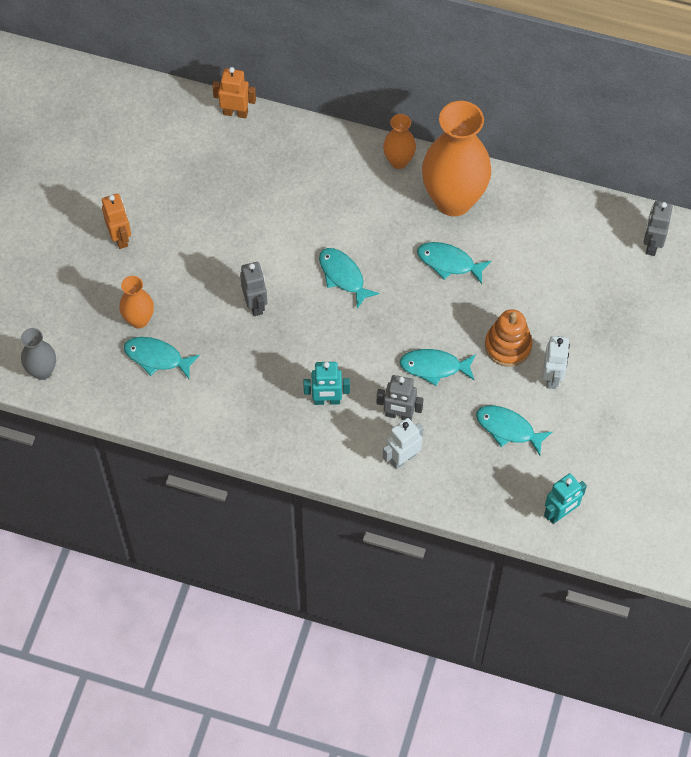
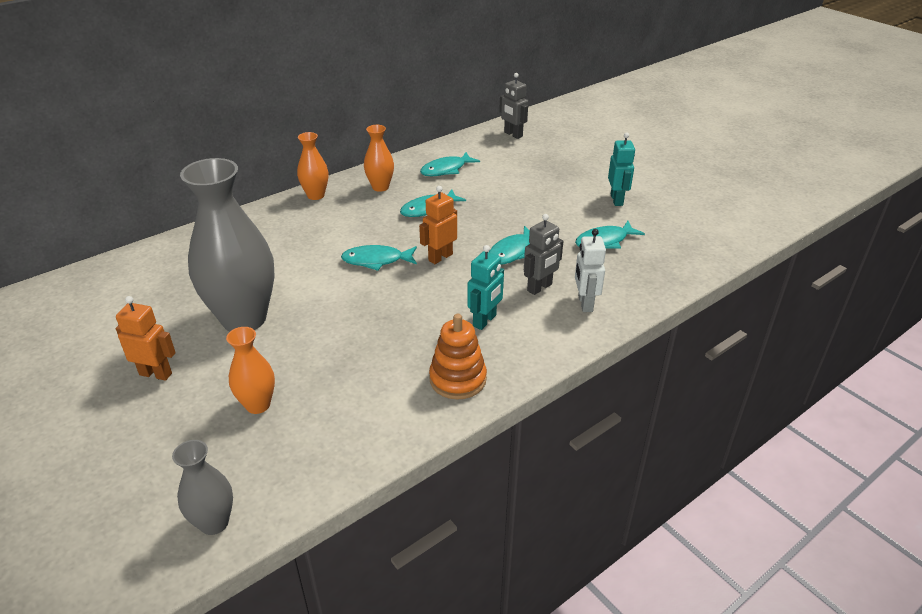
camera: 55 degrees left, 25 degrees down
(157, 357) = (314, 412): turquoise fish -> turquoise fish (446, 170)
(208, 243) = (244, 319): none -> grey vase
(235, 113) = (153, 249): orange robot -> orange robot (440, 257)
(255, 304) = (341, 319): grey robot -> none
(453, 200) = (380, 187): orange vase -> orange vase, size x0.49
(508, 346) = (530, 213): orange stacking toy -> orange stacking toy (458, 379)
(552, 377) = (577, 206): white robot -> none
(560, 513) = (704, 248): turquoise robot -> turquoise robot (617, 200)

